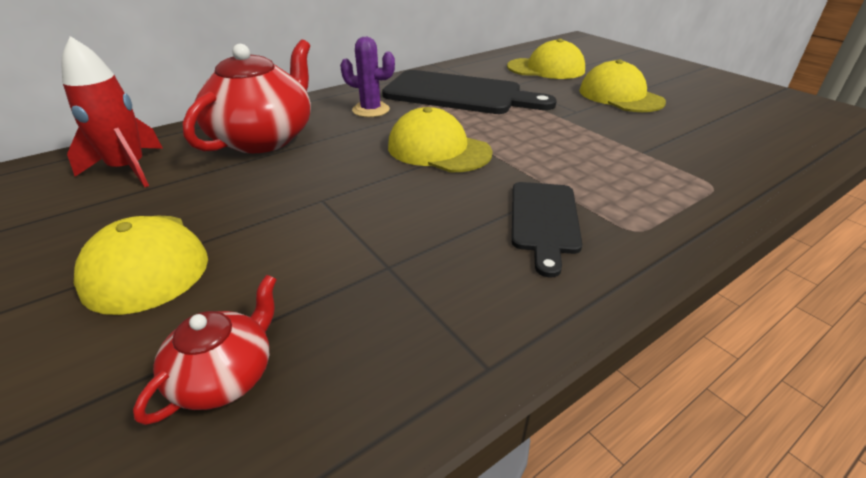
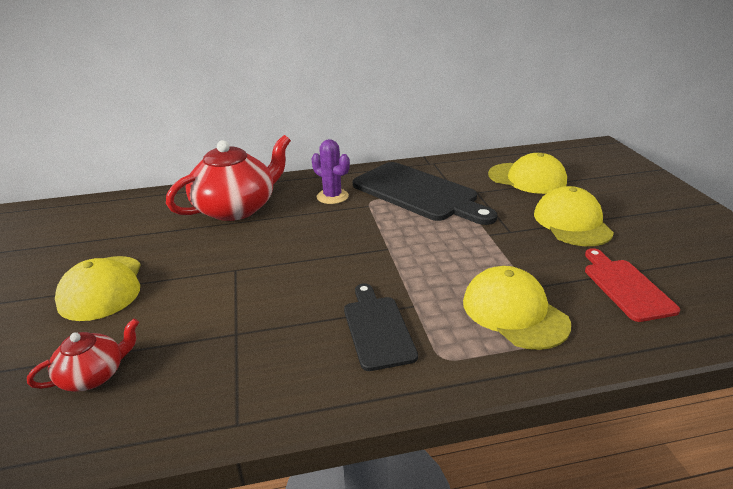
camera: 25 degrees right, 5 degrees down
(128, 169) = (138, 216): red rocket -> none
(438, 149) = (353, 245): yellow cap -> yellow cap (514, 312)
(544, 220) = (377, 328): black cutting board -> black cutting board turned 135 degrees clockwise
(715, 136) = (625, 287): none -> red cutting board

